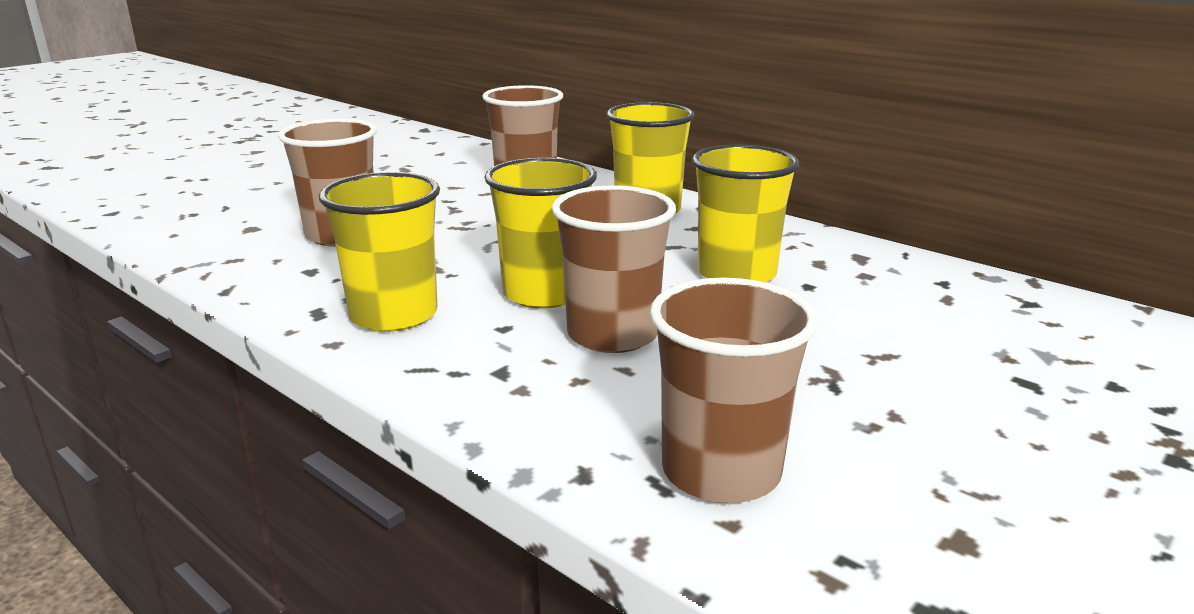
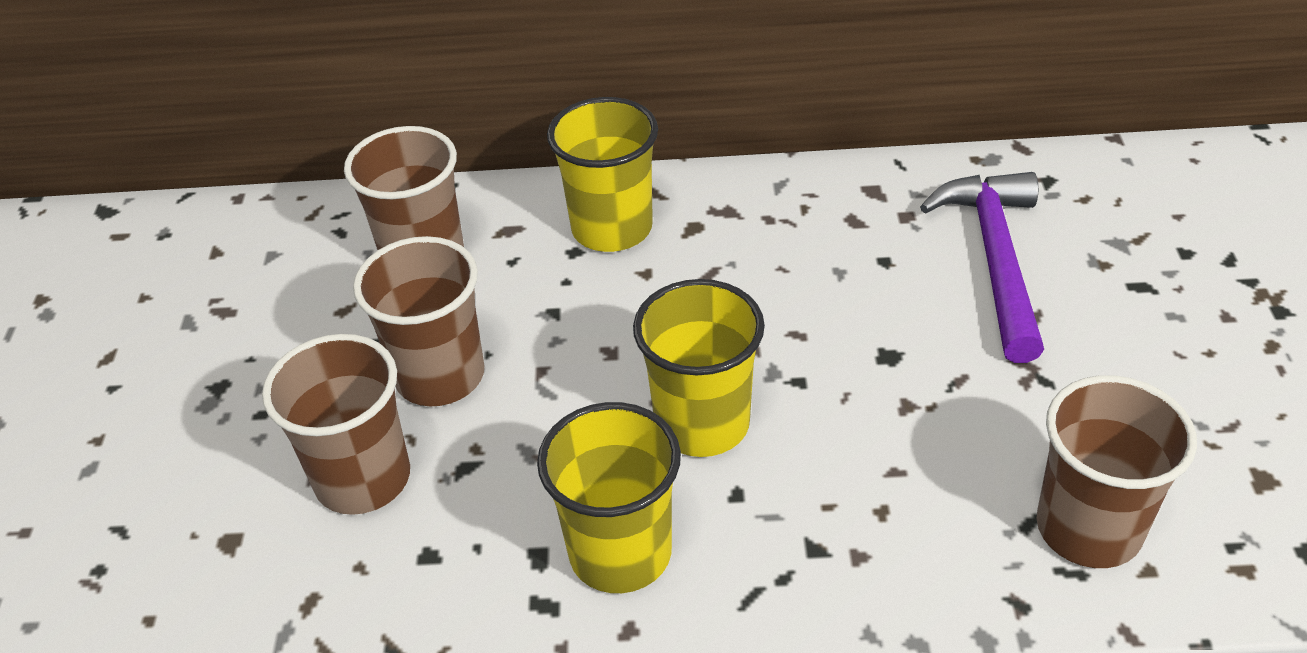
camera: 40 degrees left, 20 degrees up
(612, 335) = (832, 437): brown cup -> brown cup (440, 376)
(736, 274) = (814, 281): yellow cup -> none
(903, 318) = (995, 260): none -> purple hammer

